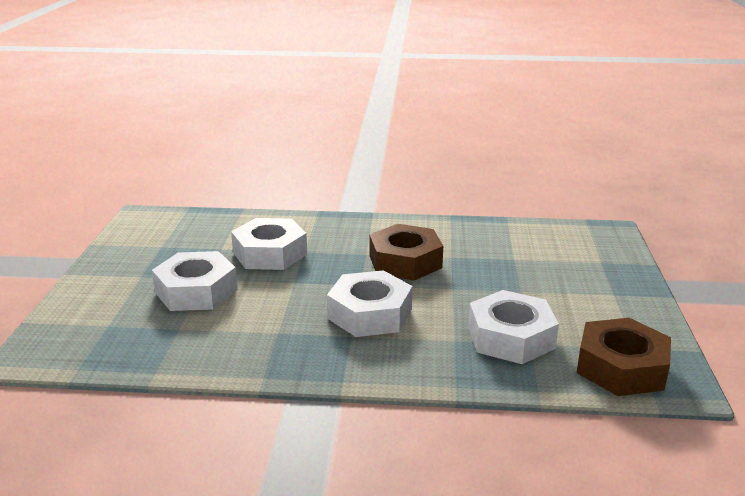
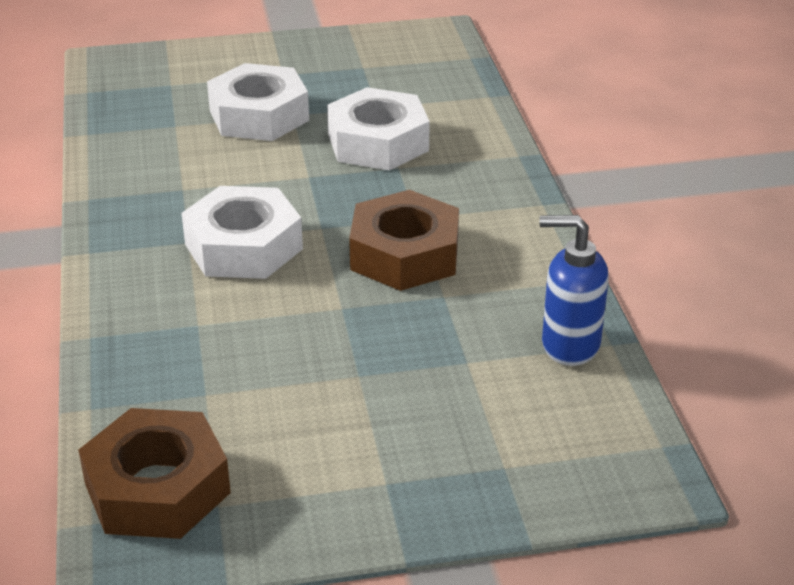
camera: 75 degrees right, 10 degrees up
(506, 231) = (569, 345): none -> blue soap dispenser
(510, 337) = (215, 374): white nut -> none

